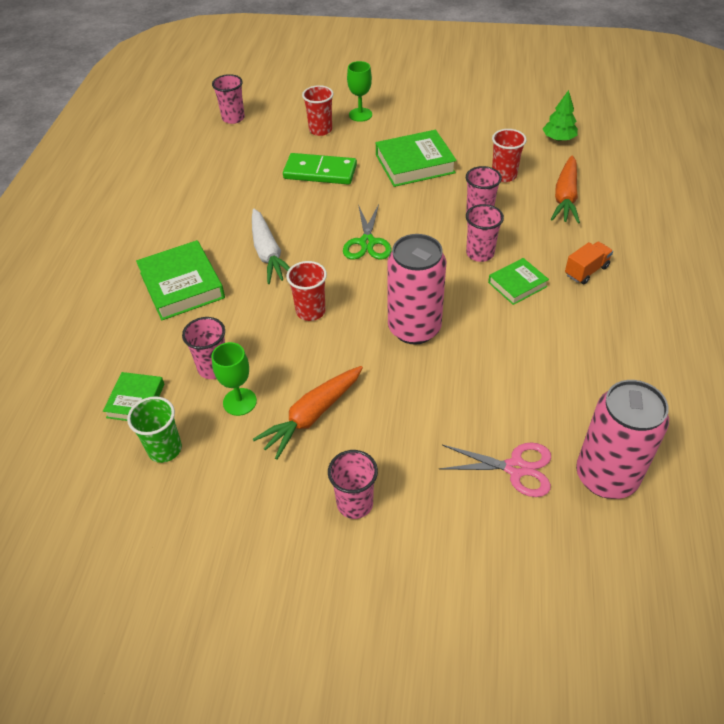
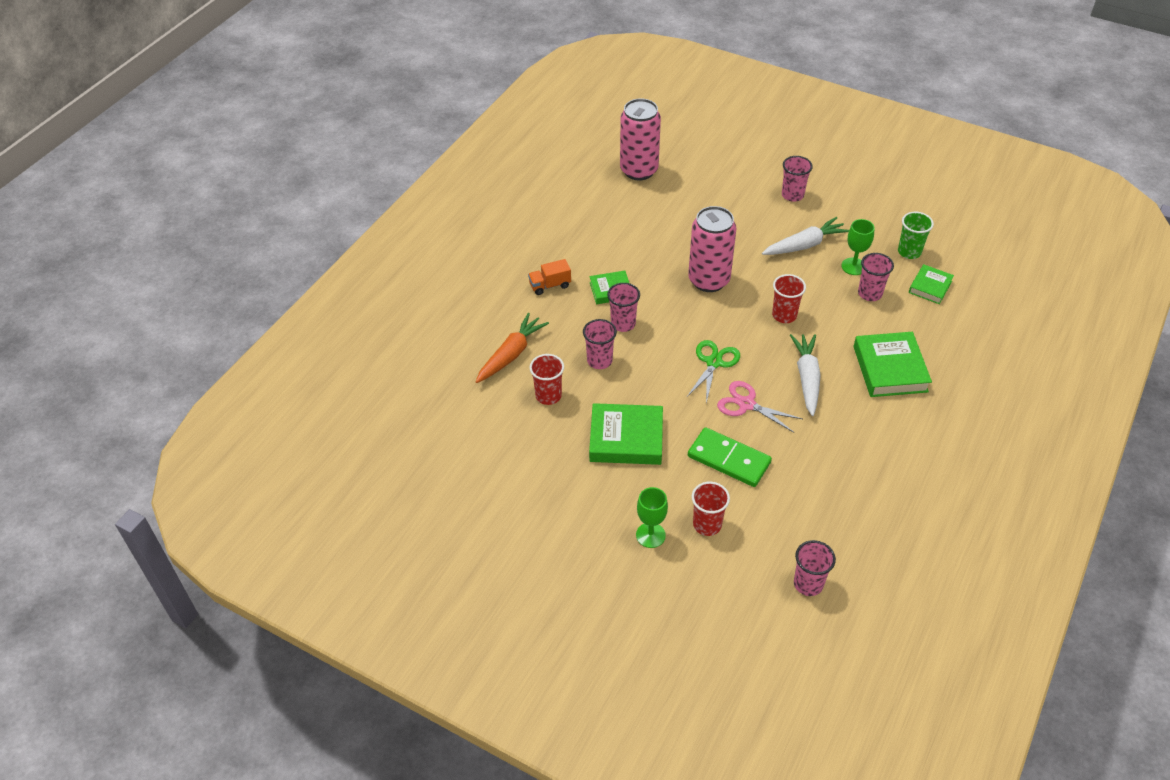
camera: 160 degrees left, 0 degrees up
(312, 416) = (805, 245): orange carrot -> white carrot
(515, 468) = (688, 187): pink scissors -> pink scissors (746, 404)
(558, 139) = (461, 424): green tree -> none

